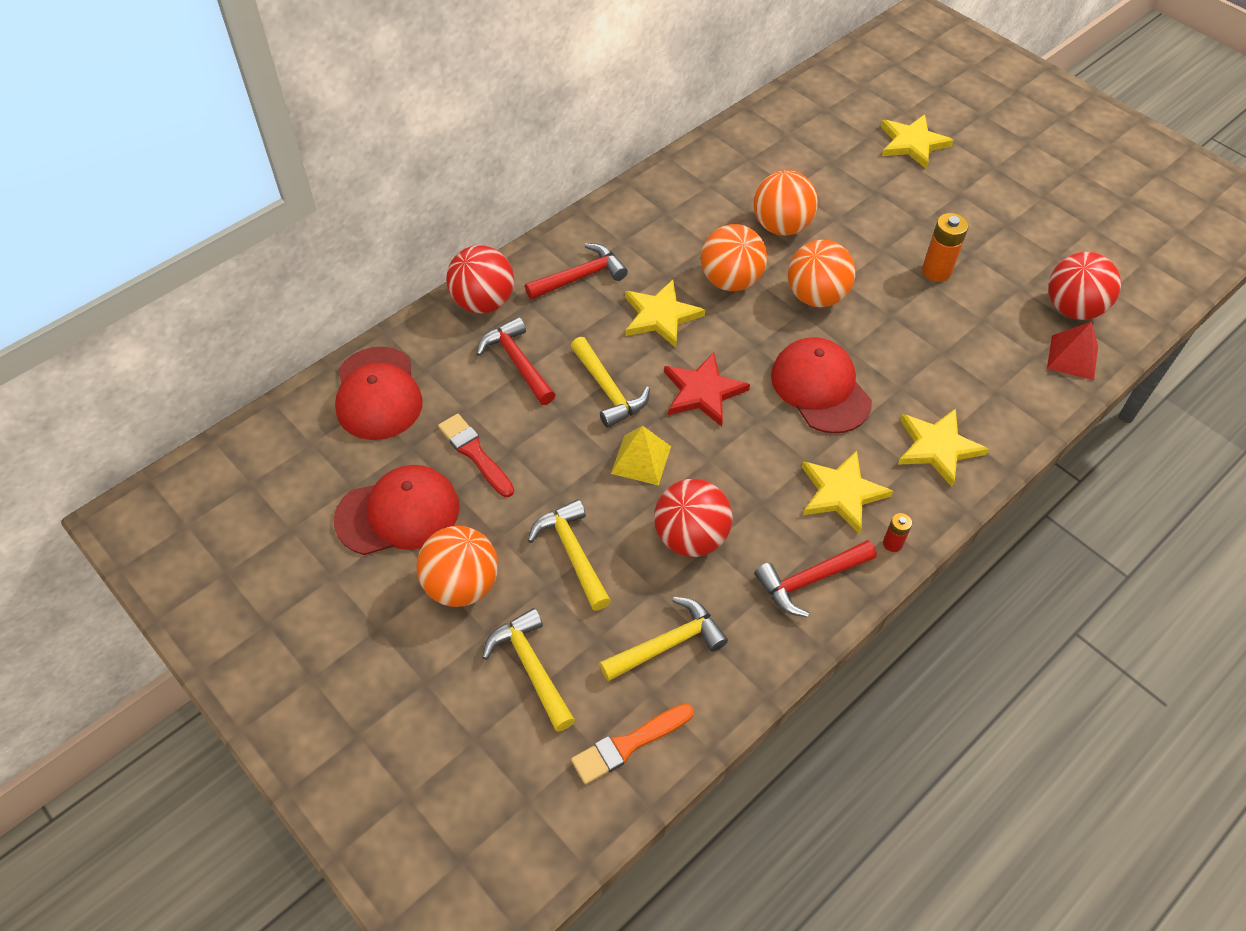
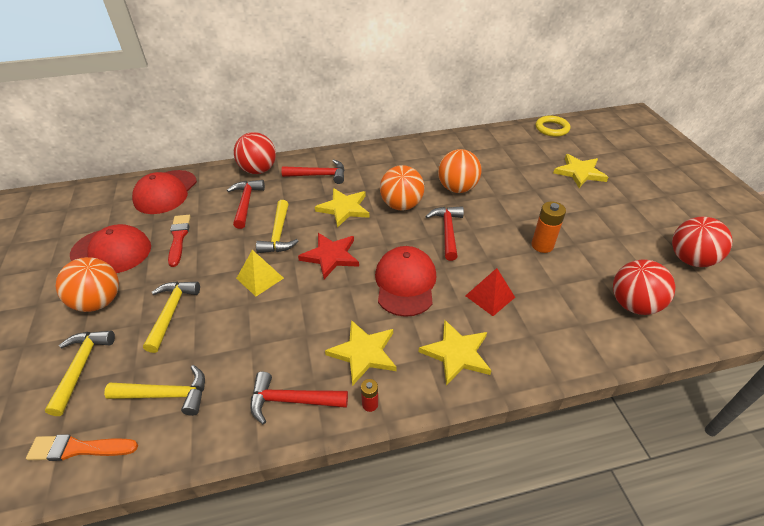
camera: 30 degrees right, 10 degrees down
(690, 537) = (244, 335): red ball -> red ball (690, 259)
(816, 296) = (447, 231): orange ball -> red hammer
(833, 79) = (552, 128): none -> yellow ring
(1072, 357) = (610, 337): red pyramid -> red pyramid (490, 296)

